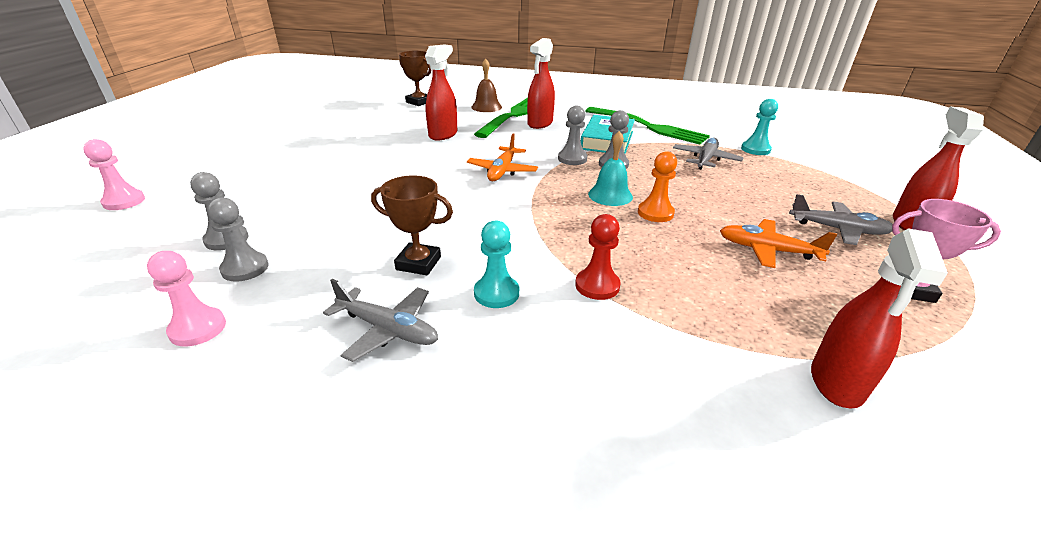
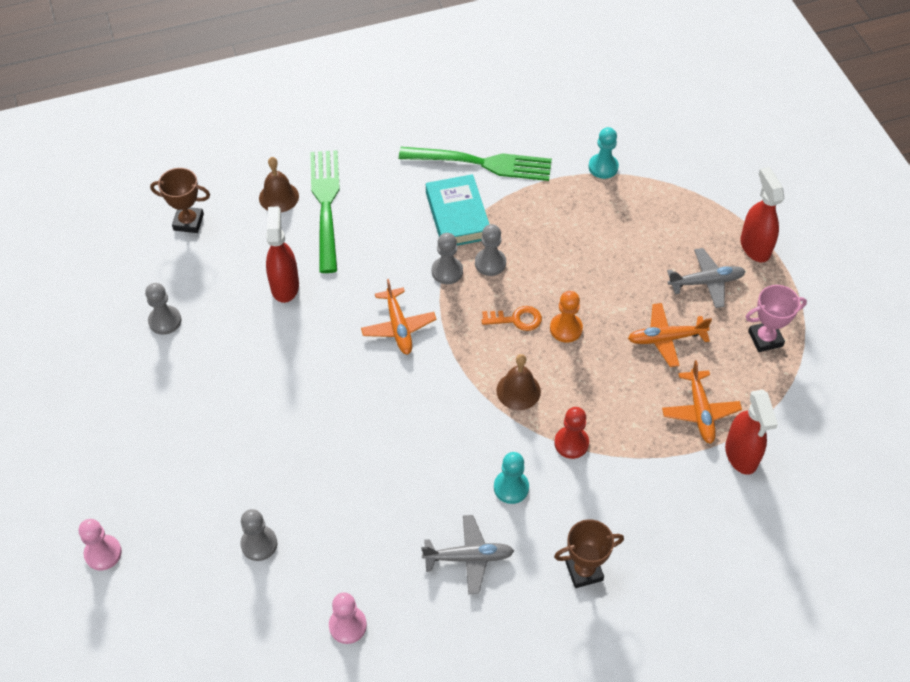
camera: 30 degrees left, 20 degrees up
(245, 268) = (312, 562): grey pawn -> grey pawn (165, 321)
(418, 263) = (433, 487): brown trophy -> brown trophy (584, 571)
(540, 123) = (367, 210): red spray bottle -> none
(572, 233) = (518, 391): none -> brown bell
(610, 195) = (516, 319): turquoise bell -> orange key
(705, 160) = (567, 212): grey plane -> none
(786, 318) = (700, 411): none -> orange plane

